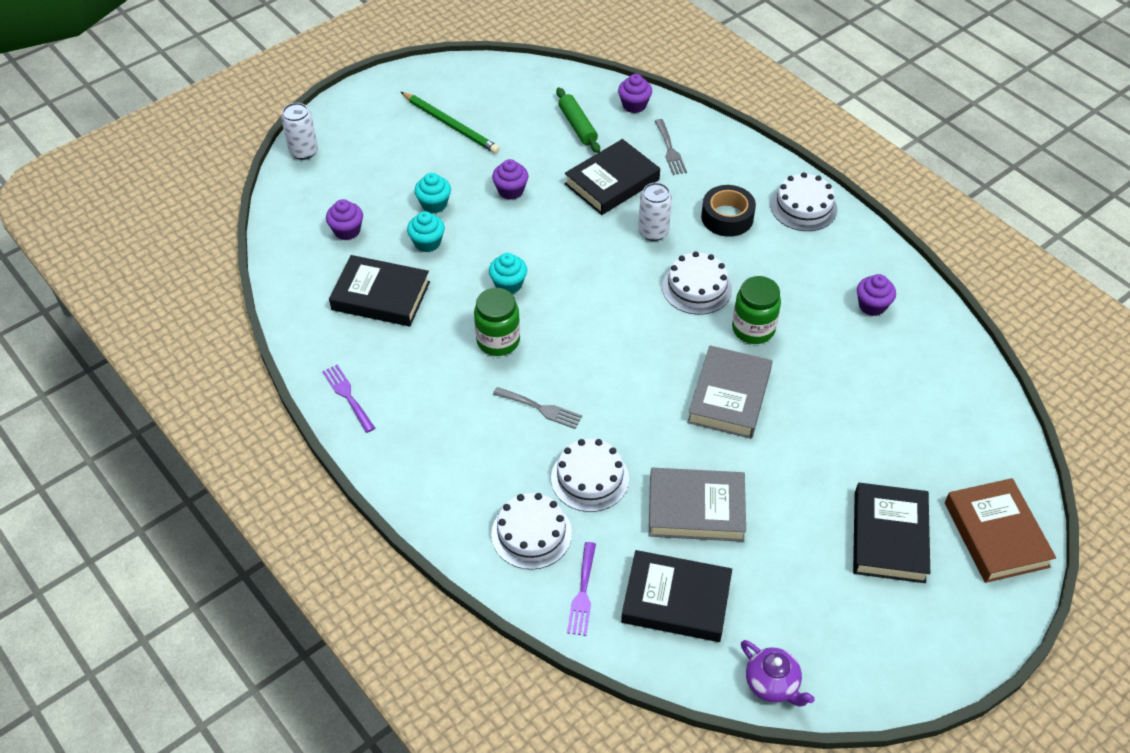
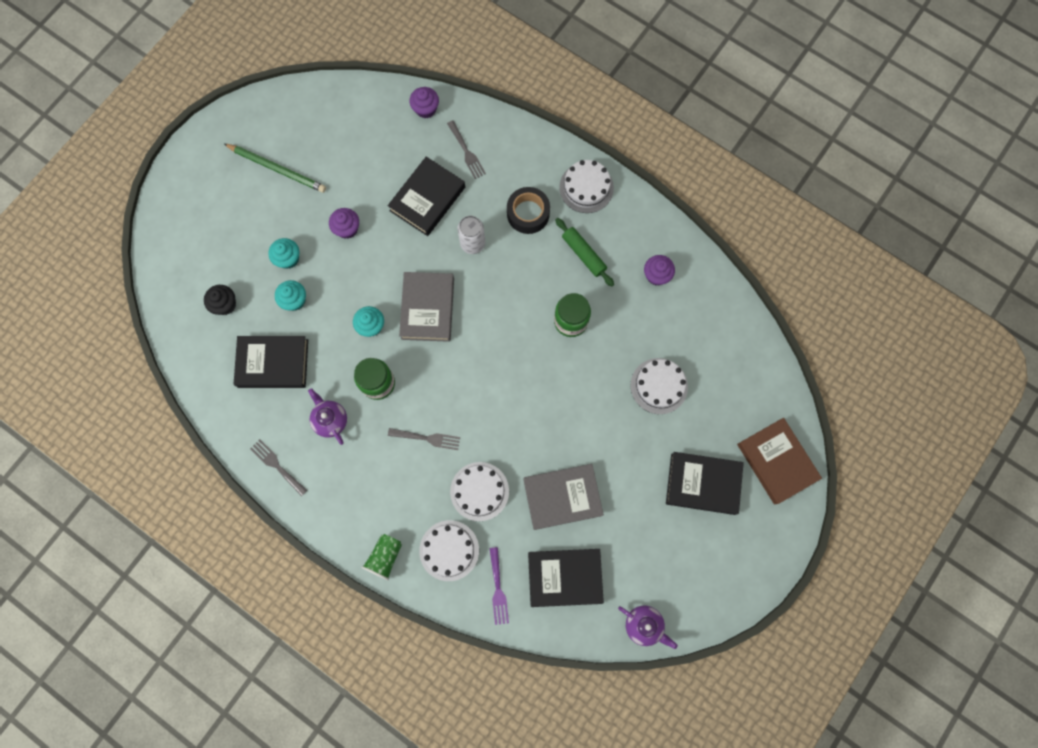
camera: 15 degrees left, 25 degrees up
(303, 151) = (161, 229): white can -> none
(347, 231) = (225, 304): purple cupcake -> black cupcake
(347, 396) = (277, 465): purple fork -> grey fork
(428, 364) = (330, 420): none -> purple teapot
(447, 522) = (385, 557): none -> green cup
(577, 126) = (384, 144): green rolling pin -> green rolling pin (583, 254)
(697, 288) = (519, 292): white cake -> white cake (659, 386)
(729, 396) = (566, 390): grey book -> grey book (428, 308)
(889, 537) = (702, 484): black book -> black book turned 75 degrees counterclockwise

